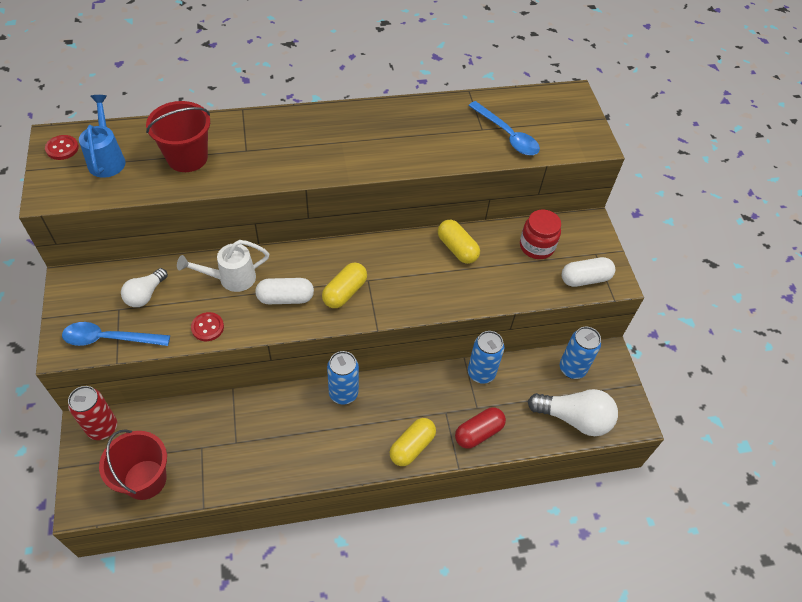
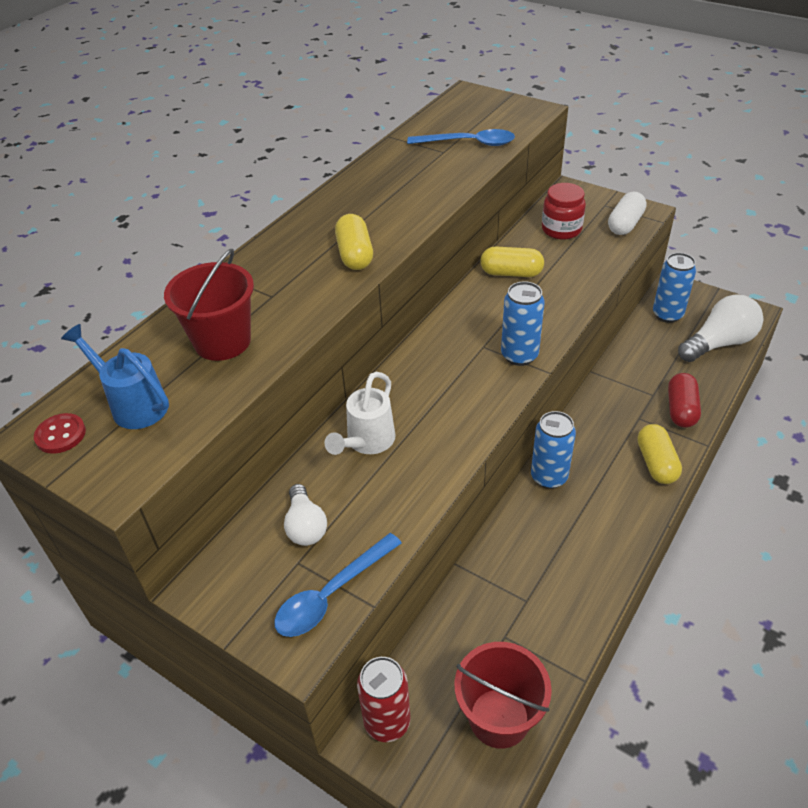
camera: 40 degrees left, 10 degrees down
(207, 327) = (411, 496): red button -> none
(285, 298) = (440, 415): white capsule -> none
(345, 292) = (480, 369): yellow capsule -> yellow capsule (355, 255)
(481, 373) = (618, 370): blue can -> blue can (519, 355)

